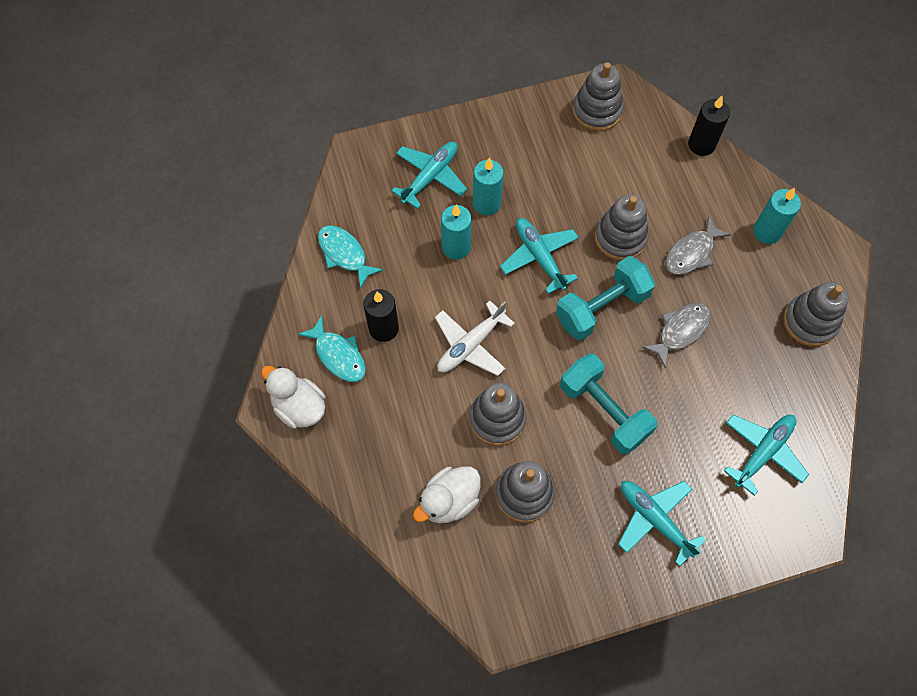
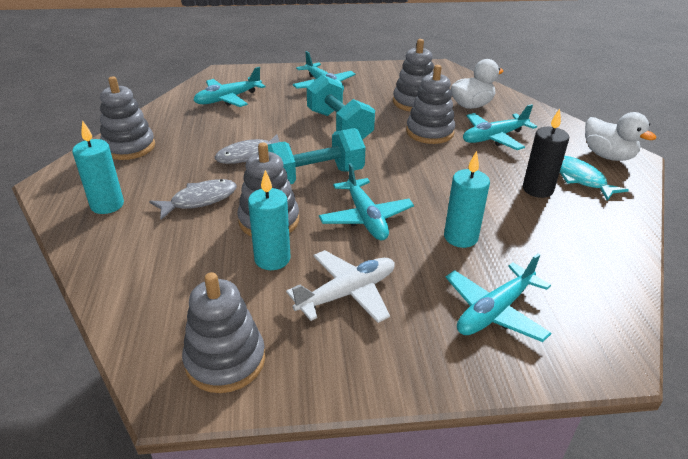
camera: 170 degrees left, 30 degrees down
(344, 254) = (596, 249): turquoise fish -> none
(423, 421) = (494, 137): none -> turquoise plane
(470, 345) = (449, 170): white plane -> white plane (347, 293)
(486, 203) = (419, 272): turquoise candle -> turquoise candle (272, 259)
(701, 144) = (107, 293): black candle -> none

